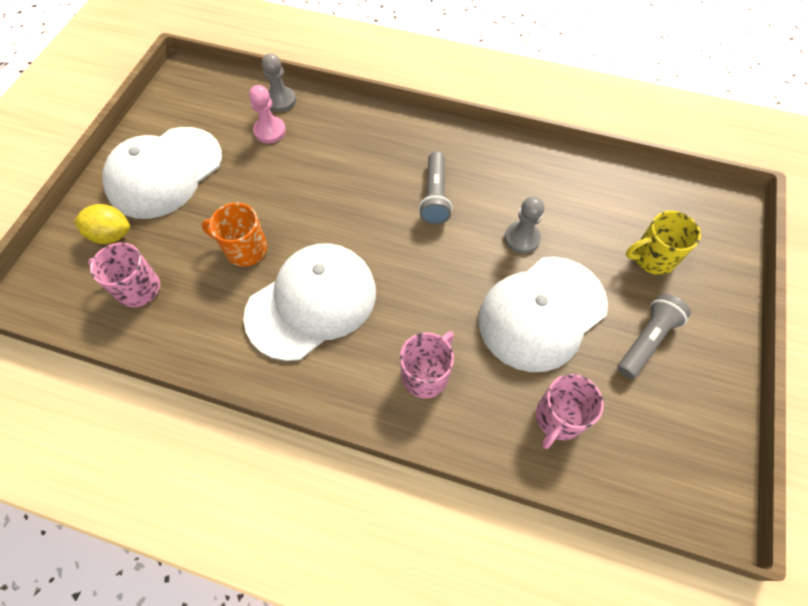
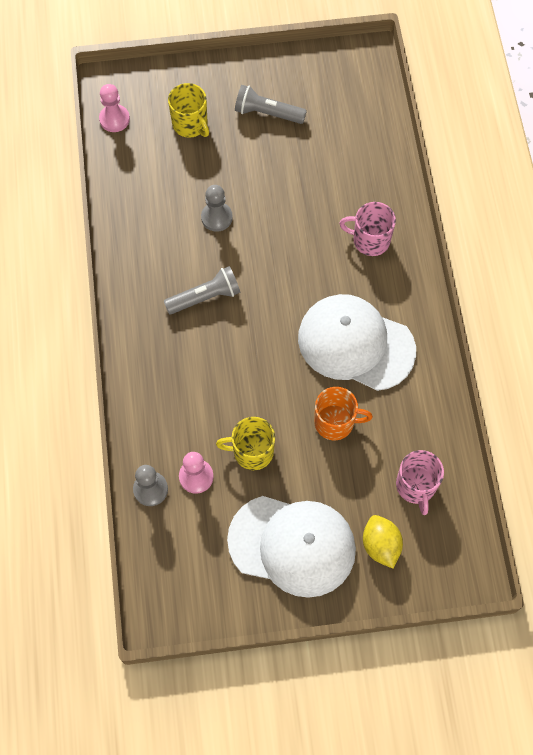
camera: 115 degrees left, 5 degrees up
(245, 249) = (335, 422): orange mug -> orange mug turned 75 degrees counterclockwise
(263, 175) = (252, 451): none -> yellow mug
(542, 313) = (279, 183): white cap -> none
(558, 418) = (356, 150): pink mug -> none
(679, 194) = (114, 119): none -> pink pawn

